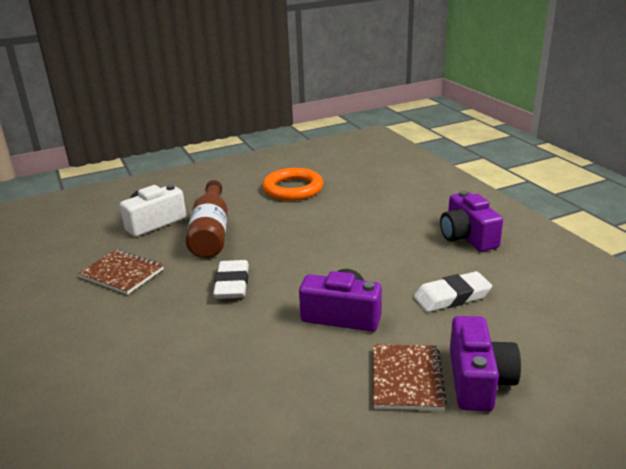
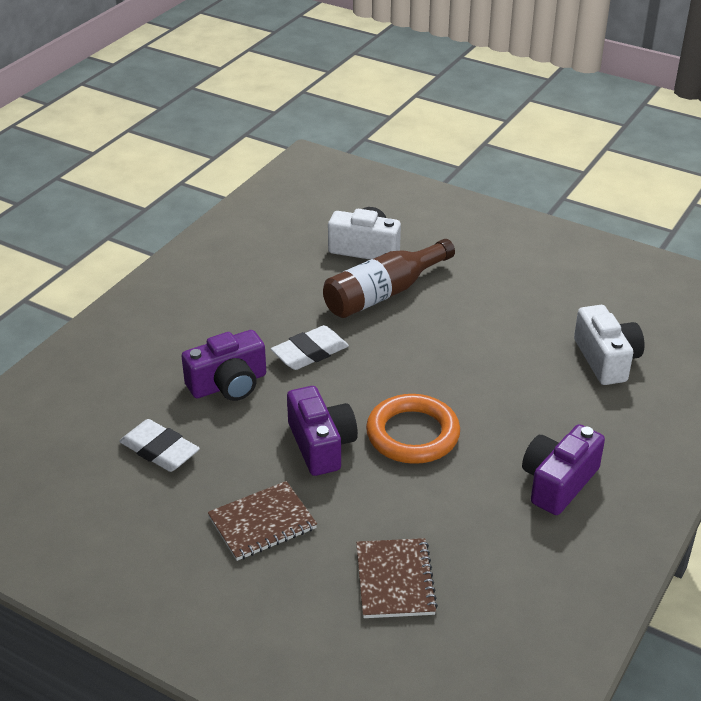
camera: 55 degrees right, 10 degrees up
(122, 273) = (268, 280): brown notebook -> brown notebook (395, 580)
(293, 189) = (531, 303): orange ring -> orange ring (412, 434)
(372, 186) = (606, 359): none -> white camera
(452, 297) = (419, 510): white eraser -> white eraser (159, 450)
(478, 380) = (295, 571): purple camera -> purple camera (228, 384)

